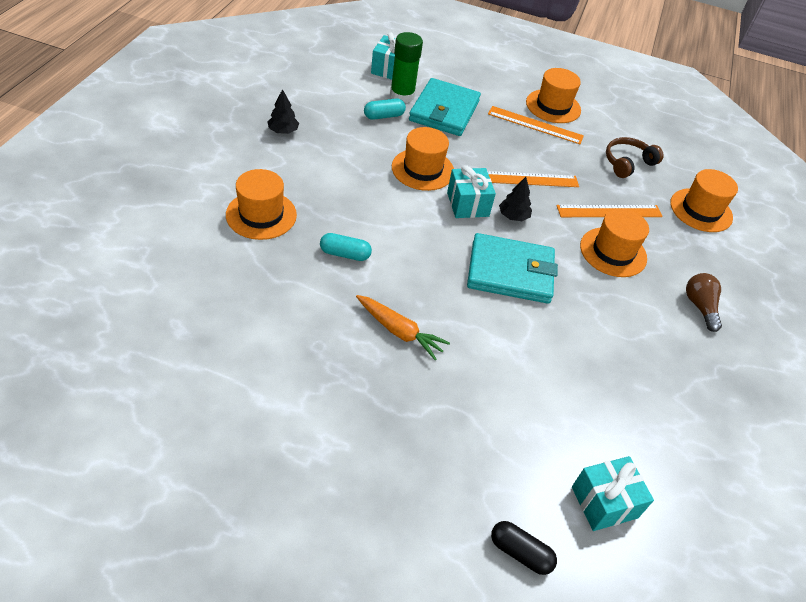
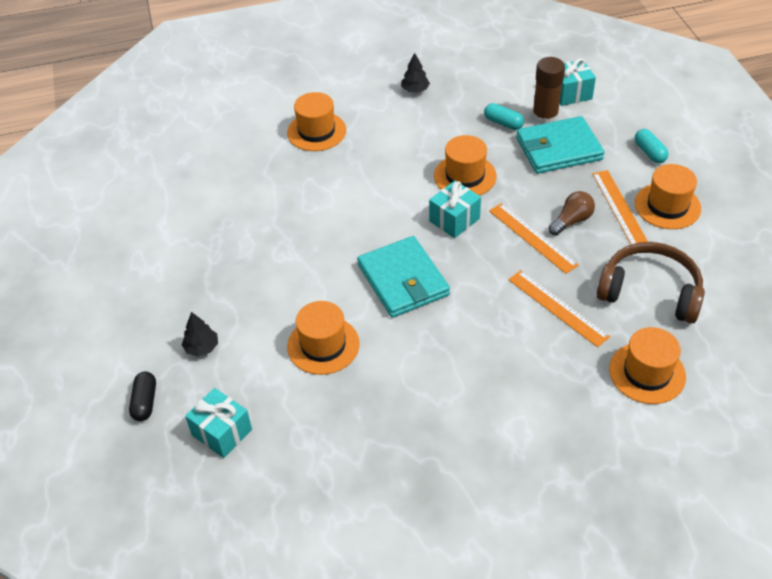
camera: 65 degrees right, 0 degrees up
(345, 254) = (323, 188): turquoise capsule -> turquoise capsule (649, 152)
(399, 331) = (278, 252): orange carrot -> none
(402, 95) = (545, 117): green glue stick -> brown glue stick
(513, 216) = (472, 251): black tree -> black tree (201, 347)
(613, 252) = (503, 332): orange hat -> orange hat (323, 345)
(627, 163) = (650, 291): brown headphones -> brown headphones, size x1.58
(700, 307) = (498, 419): brown light bulb -> brown light bulb (571, 221)

